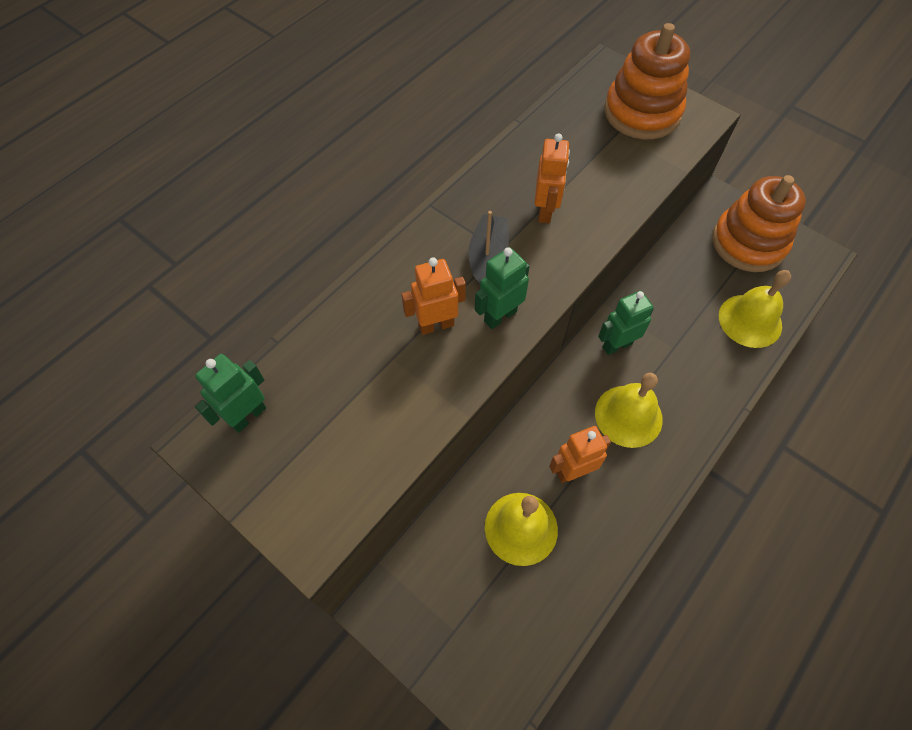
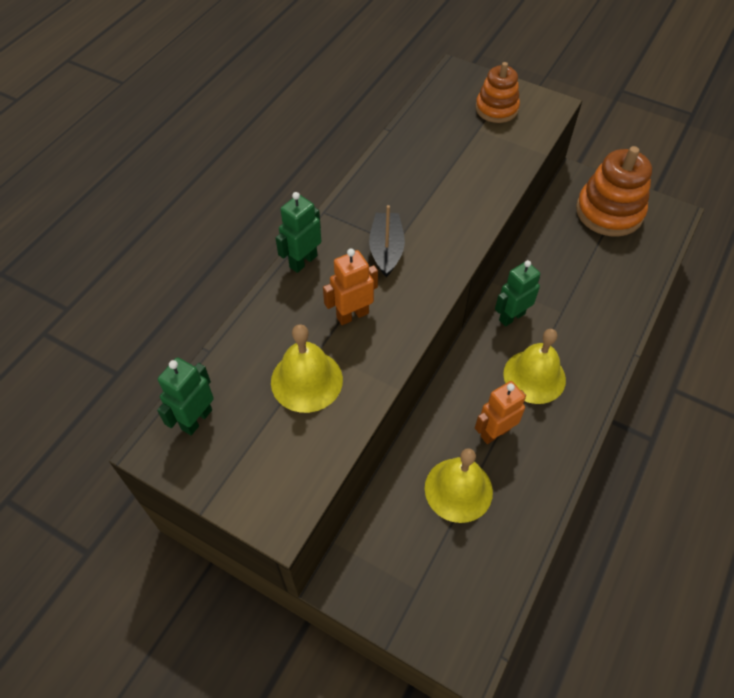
camera: 10 degrees left, 5 degrees down
(500, 316) = (408, 299): green robot -> green robot (303, 261)
(545, 211) = (429, 204): orange robot -> none
(642, 112) = (496, 109): orange stacking toy -> orange stacking toy, size x0.62
(750, 320) = (624, 278): yellow bell -> yellow bell (306, 380)

